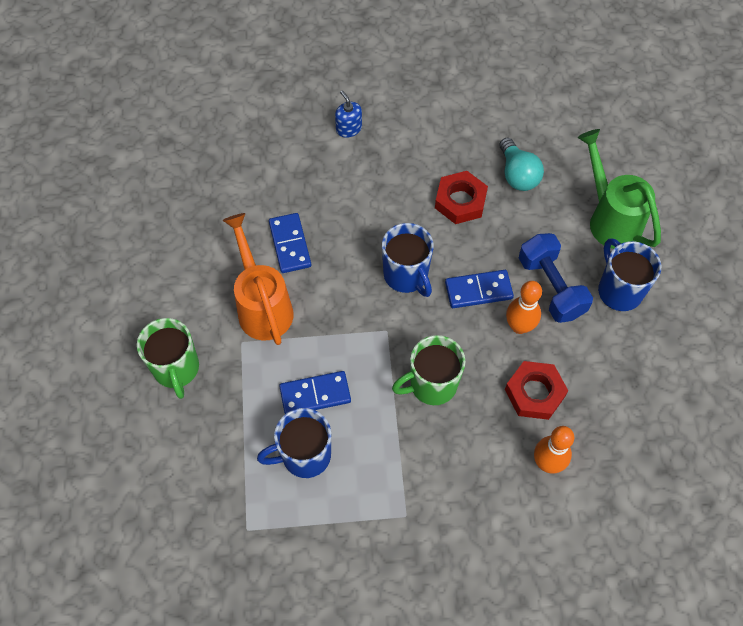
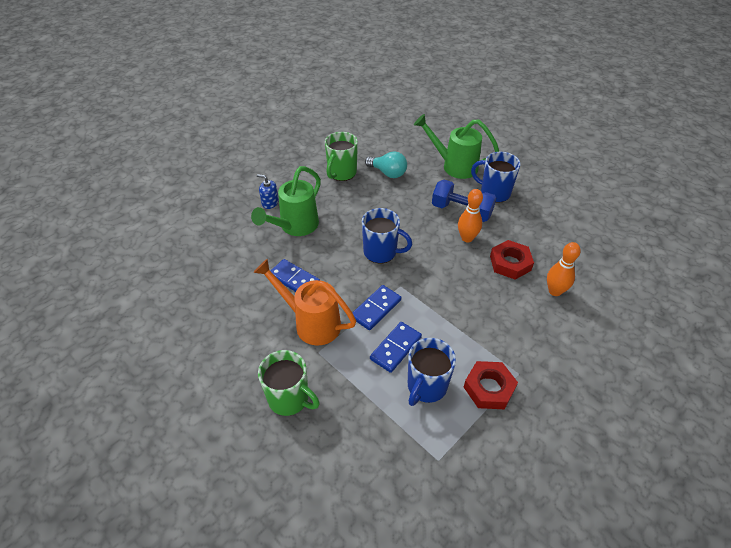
camera: 40 degrees left, 15 degrees down
(346, 179) = (295, 227): none -> green watering can
(431, 385) = (455, 296): green mug -> green mug (341, 173)
(460, 201) = (371, 201): red nut -> red nut (489, 388)
(478, 290) = (427, 235): blue domino -> blue domino (376, 309)

